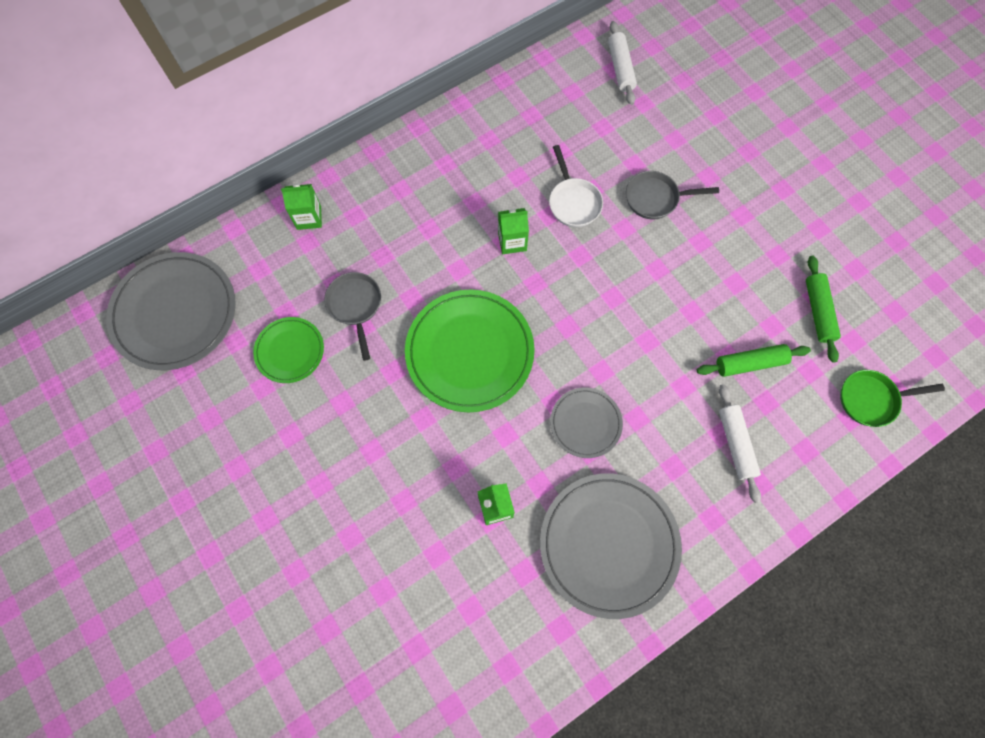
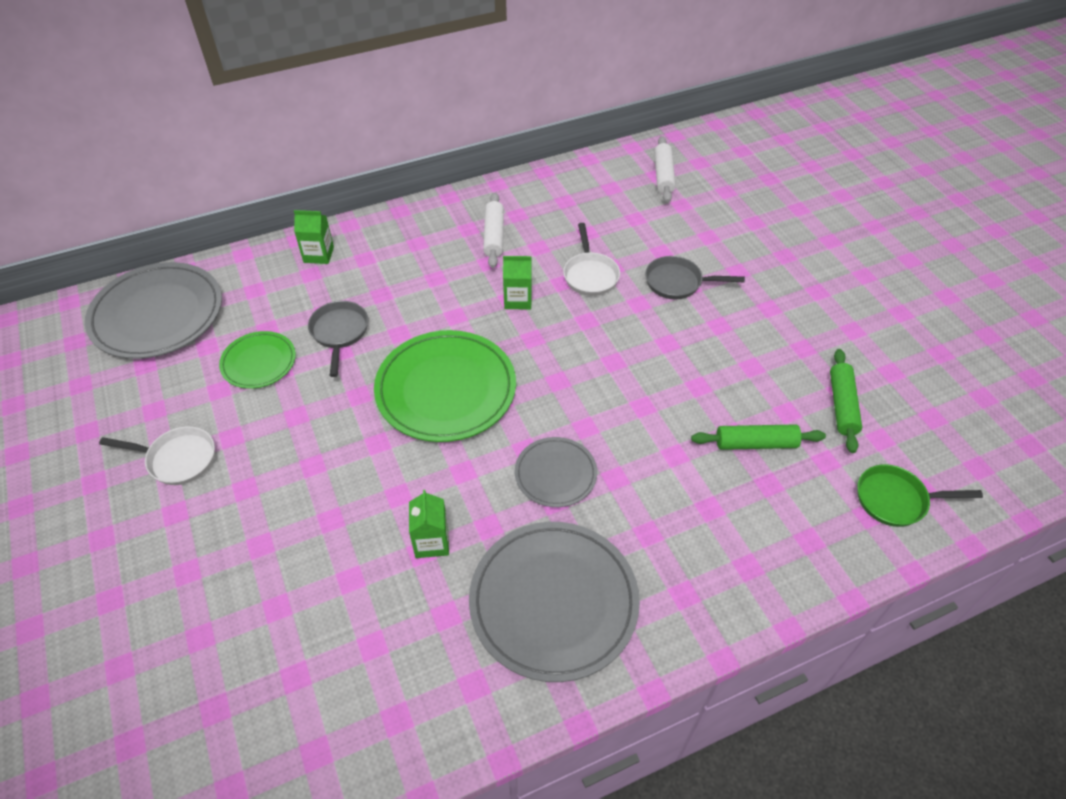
camera: 10 degrees right, 20 degrees down
(249, 465) = (177, 459): none -> white pan
(735, 444) = (725, 521): white rolling pin -> white rolling pin (494, 236)

